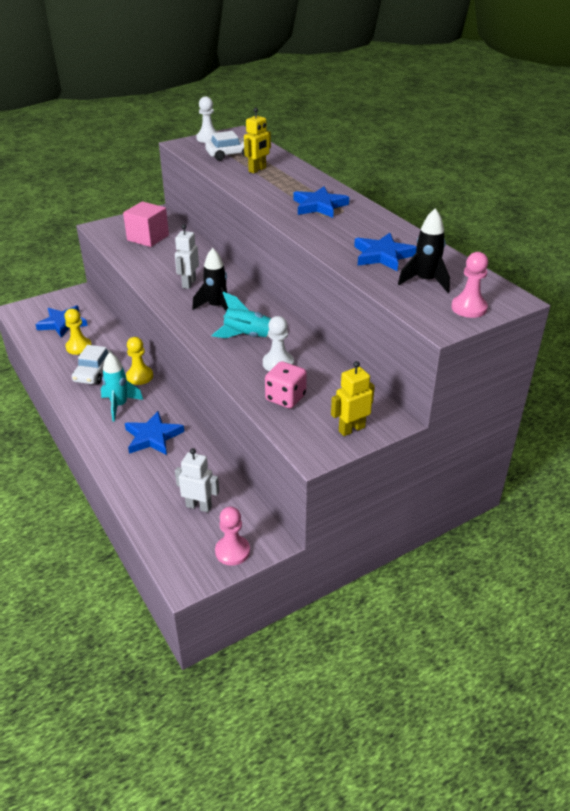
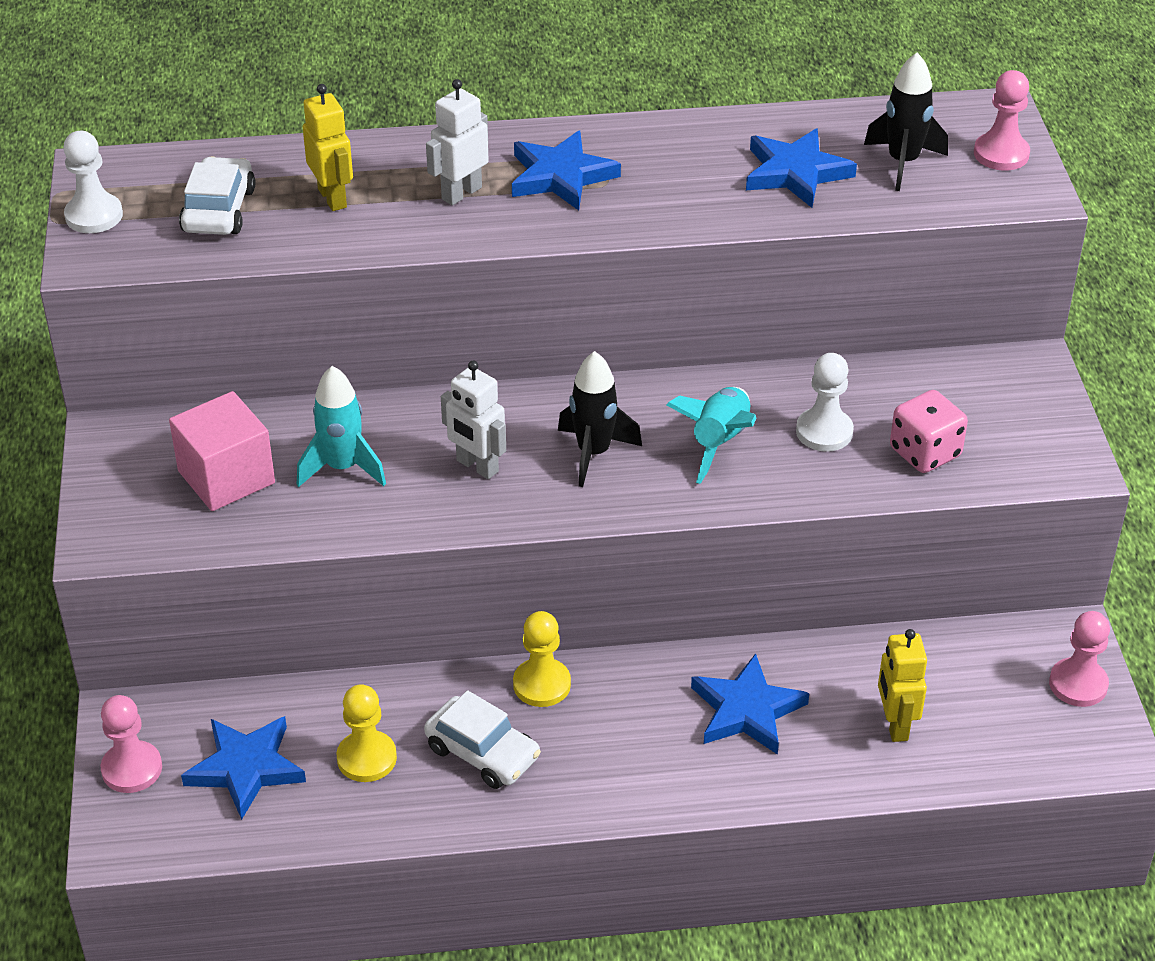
camera: 65 degrees left, 5 degrees up
(53, 302) = (132, 769): none -> pink pawn
(119, 405) = (622, 736): turquoise rocket -> turquoise rocket (342, 468)
(199, 506) = (960, 696): white robot -> white robot (461, 193)
(351, 429) = (1036, 410): yellow robot -> yellow robot (895, 724)

